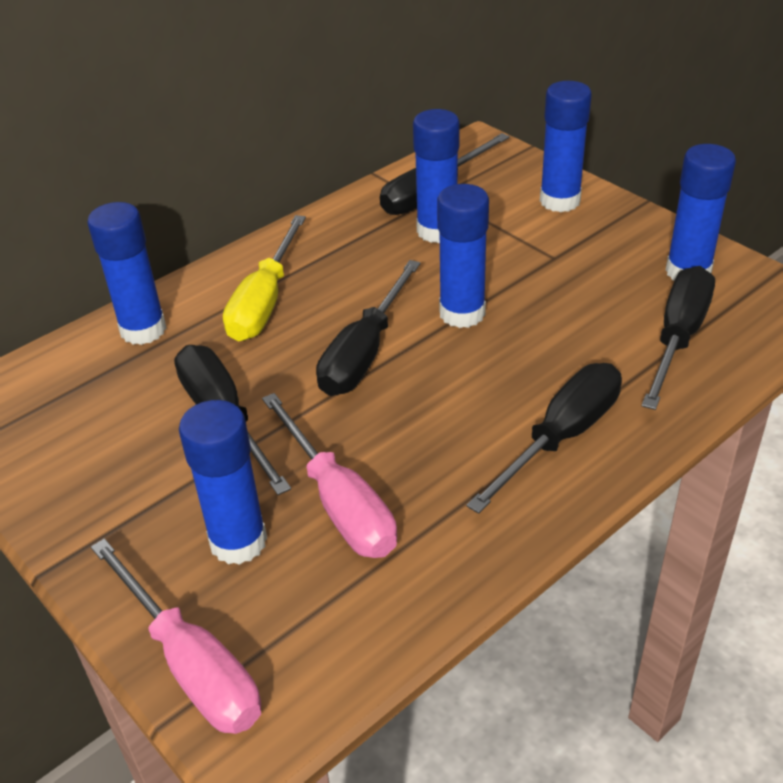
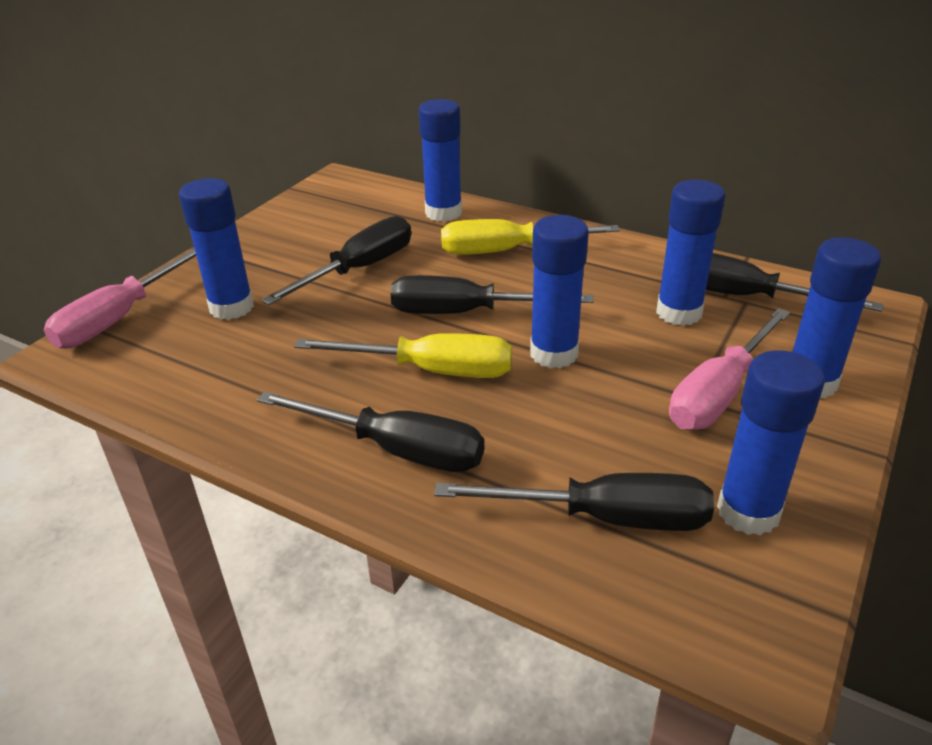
camera: 70 degrees right, 5 degrees down
(339, 503) = (279, 341): pink screwdriver -> pink screwdriver (719, 393)
(451, 394) = (431, 371): none -> yellow screwdriver

